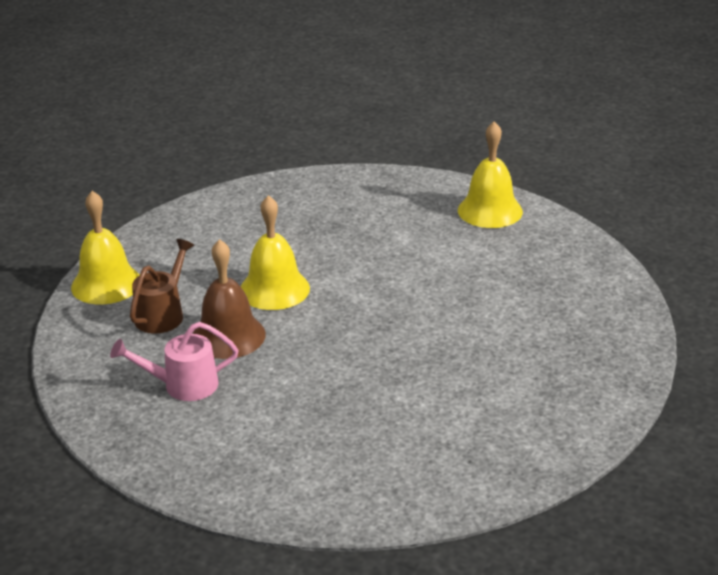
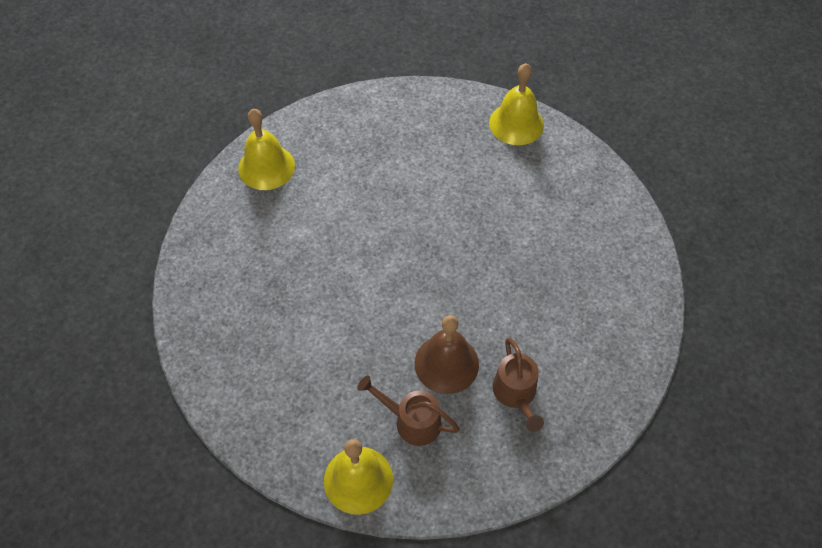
camera: 90 degrees left, 25 degrees up
(182, 386) = (516, 394): pink watering can -> brown watering can
(274, 289) = (377, 330): yellow bell -> yellow bell (516, 123)

